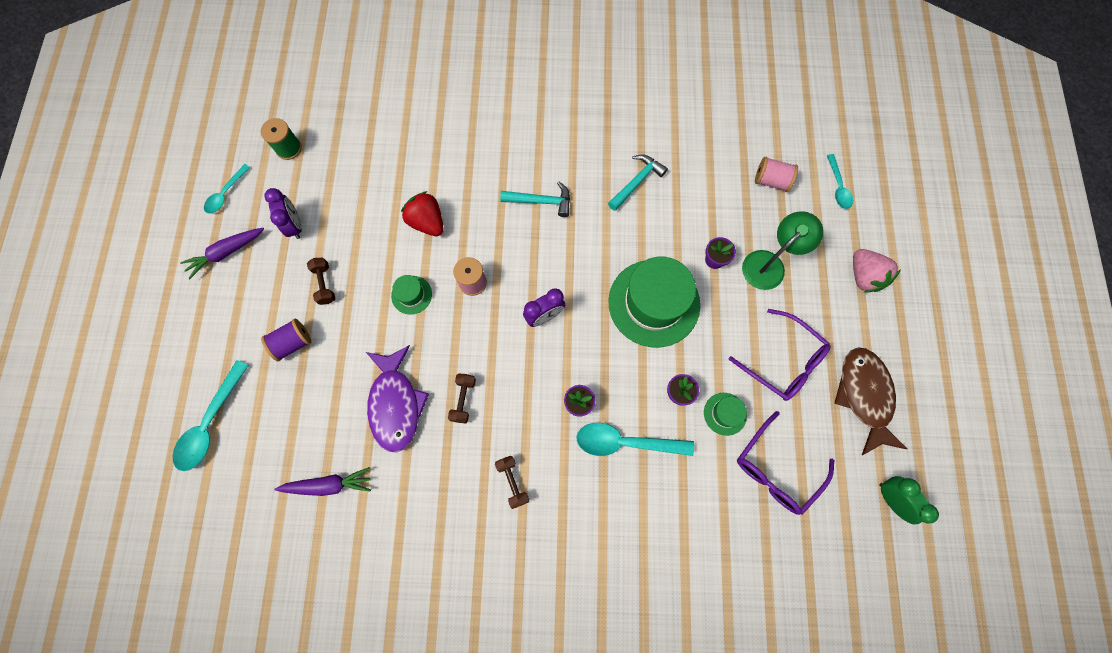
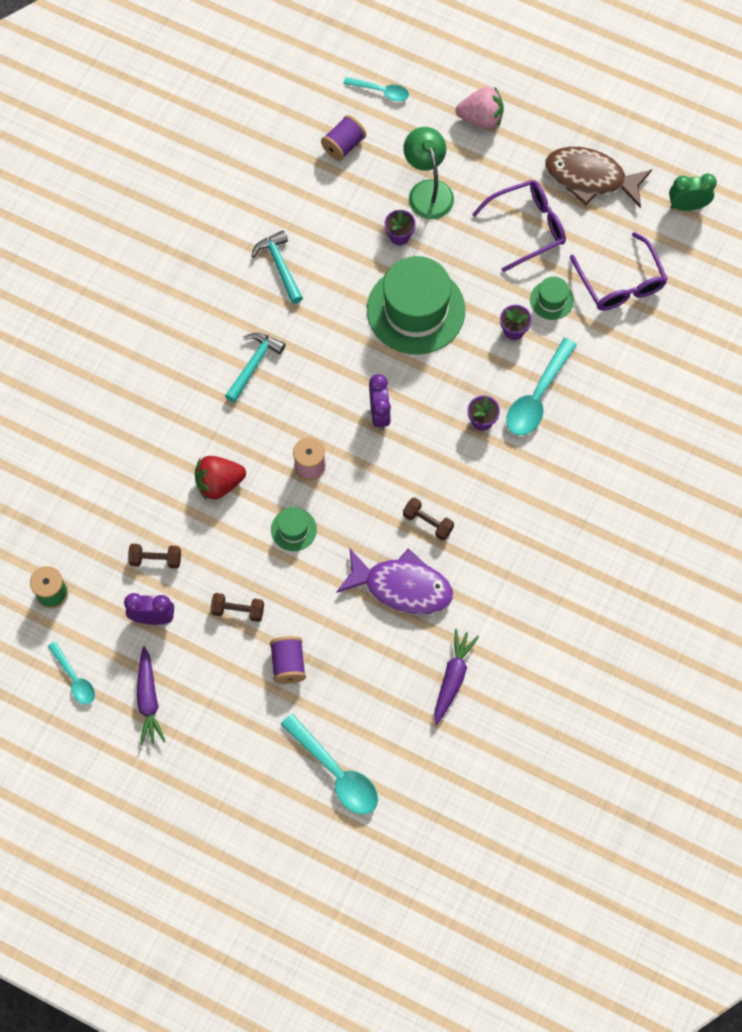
camera: 65 degrees left, 5 degrees down
(512, 482) = (528, 510): brown dumbbell -> brown dumbbell (155, 559)
(771, 181) = (343, 145): pink spool -> purple spool

